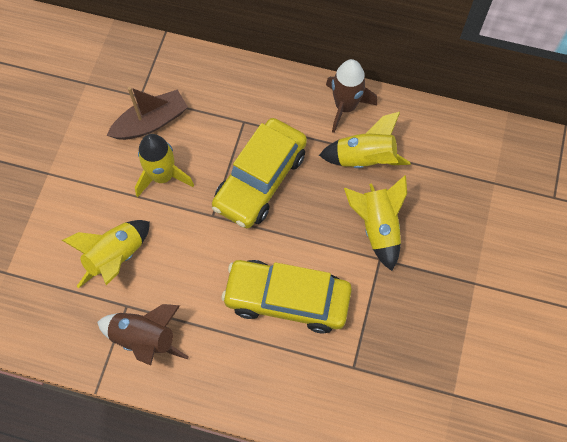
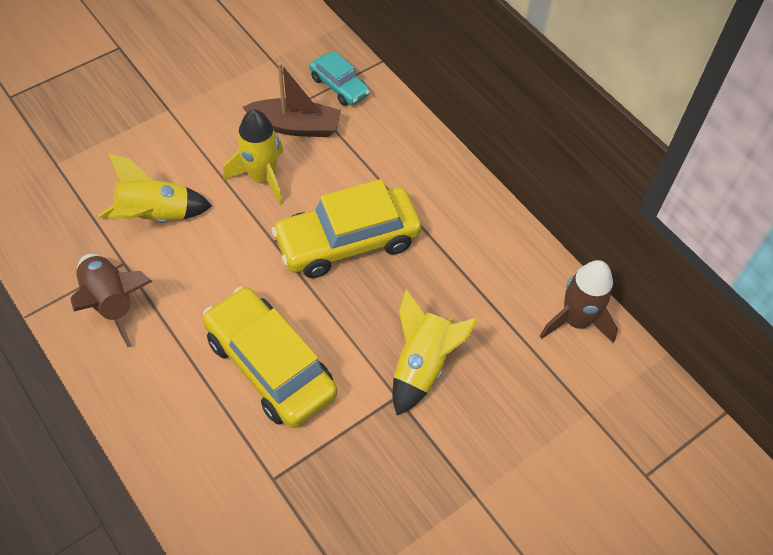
camera: 35 degrees right, 10 degrees down
(153, 71) = (339, 86): none -> turquoise car
(345, 106) = (493, 233): brown rocket -> brown rocket (576, 321)
(365, 159) = (468, 293): yellow rocket -> none

